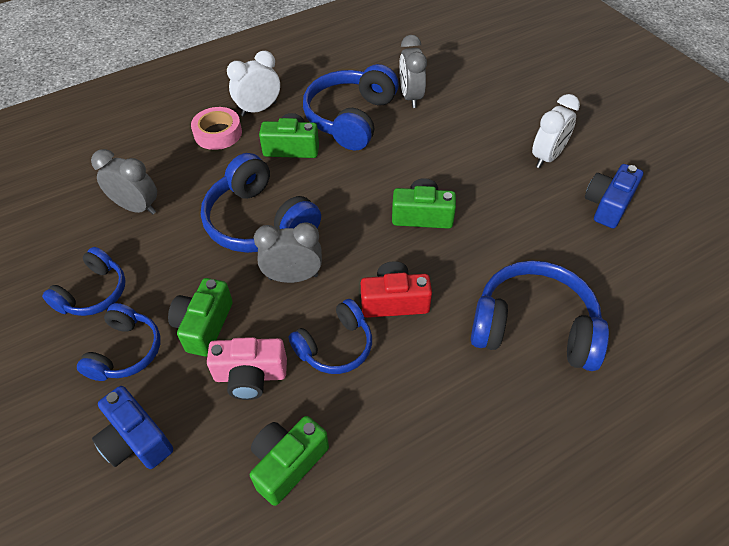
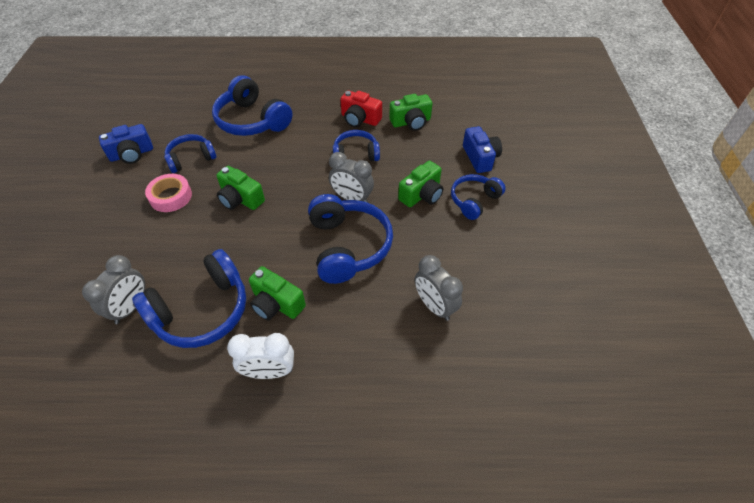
camera: 150 degrees left, 0 degrees up
(93, 293) = (486, 246): blue headphones -> blue headphones (191, 158)
(218, 133) = (327, 358): pink tape -> pink tape (171, 196)
(250, 376) = (409, 160): pink camera -> none
(394, 301) = (306, 160): red camera -> red camera (360, 119)
(547, 157) = (116, 199): white clock -> none

